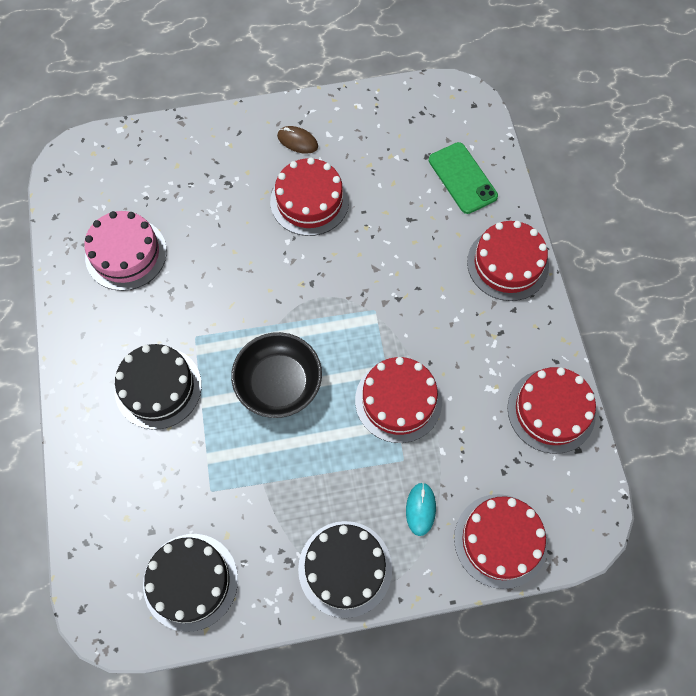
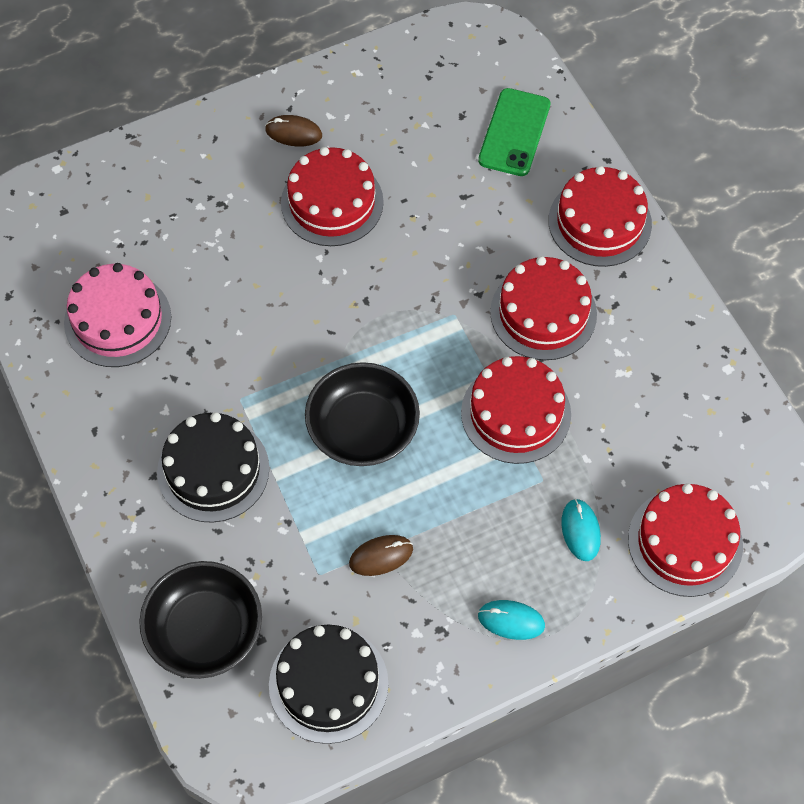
camera: 15 degrees left, 5 degrees down
(112, 513) = (205, 630): none -> black bowl
(261, 489) = (381, 556): none -> brown mouse
(345, 568) = (511, 621): black cake -> turquoise mouse
(462, 178) = (514, 132): green phone -> green phone turned 60 degrees clockwise
(551, 411) = (701, 380): red cake -> red cake (543, 313)

